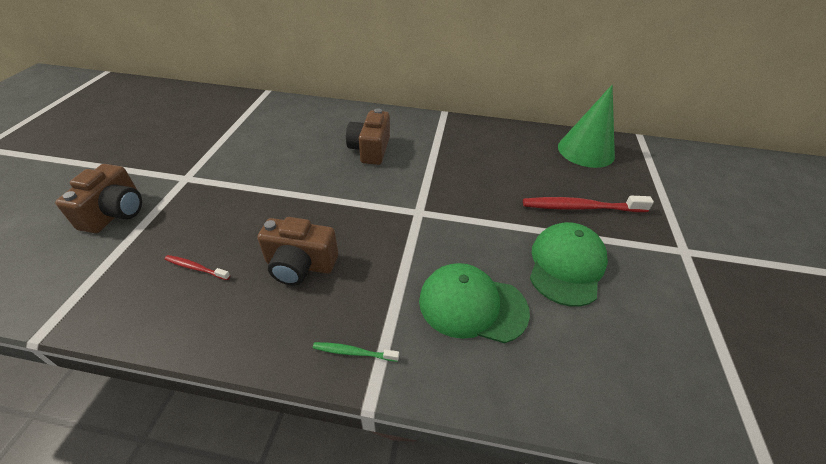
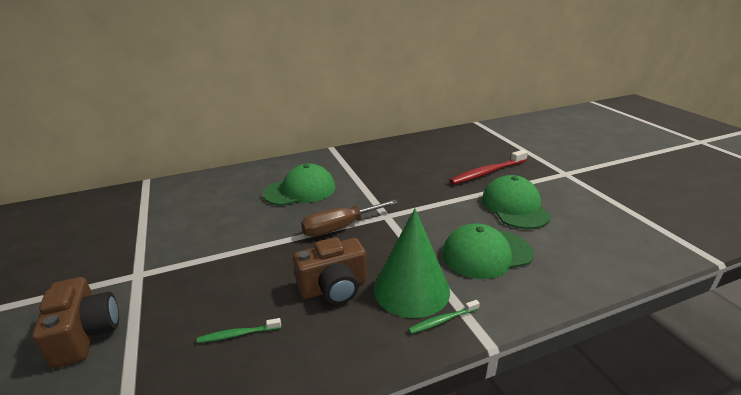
camera: 30 degrees left, 15 degrees down
(196, 268) = (238, 334): red toothbrush -> green toothbrush
(365, 205) = (340, 227): none -> brown screwdriver
(370, 150) = (300, 190): brown camera -> green cap
(586, 151) = (455, 140): green cone -> green cone (411, 289)

